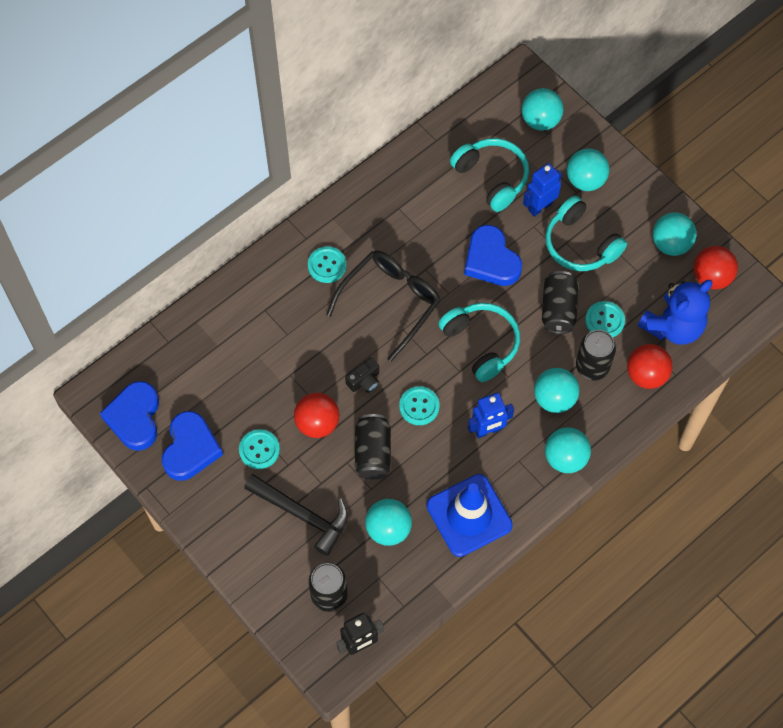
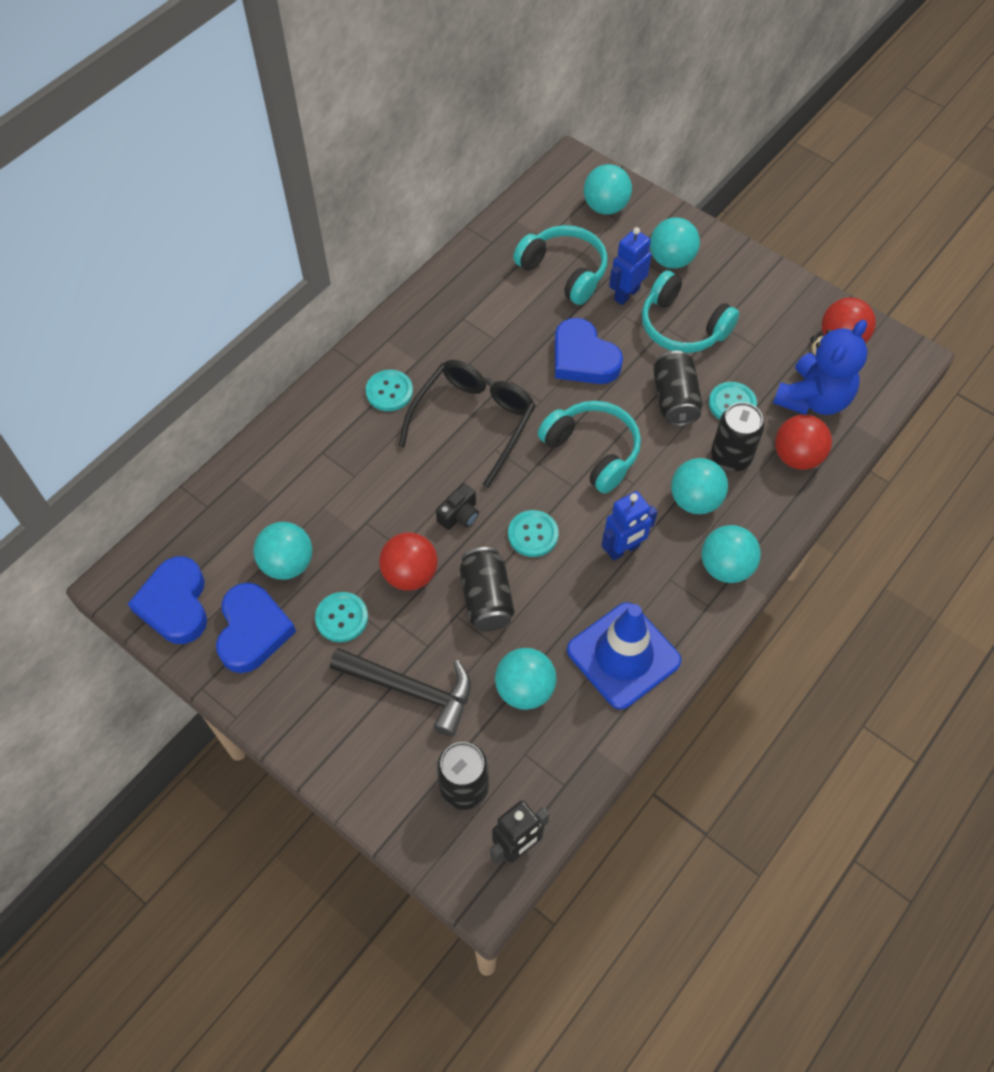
camera: 10 degrees left, 5 degrees down
(670, 244) = (785, 312): turquoise ball -> turquoise ball (287, 563)

